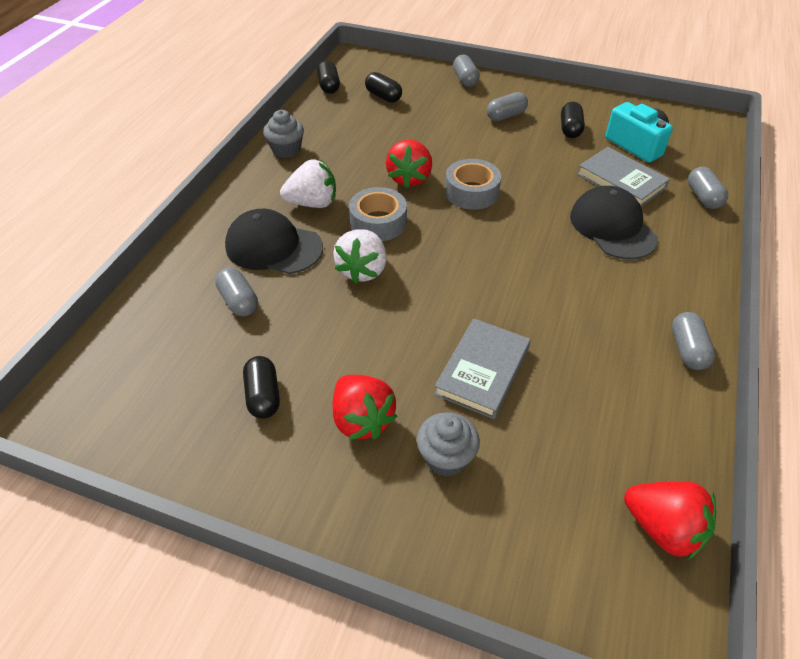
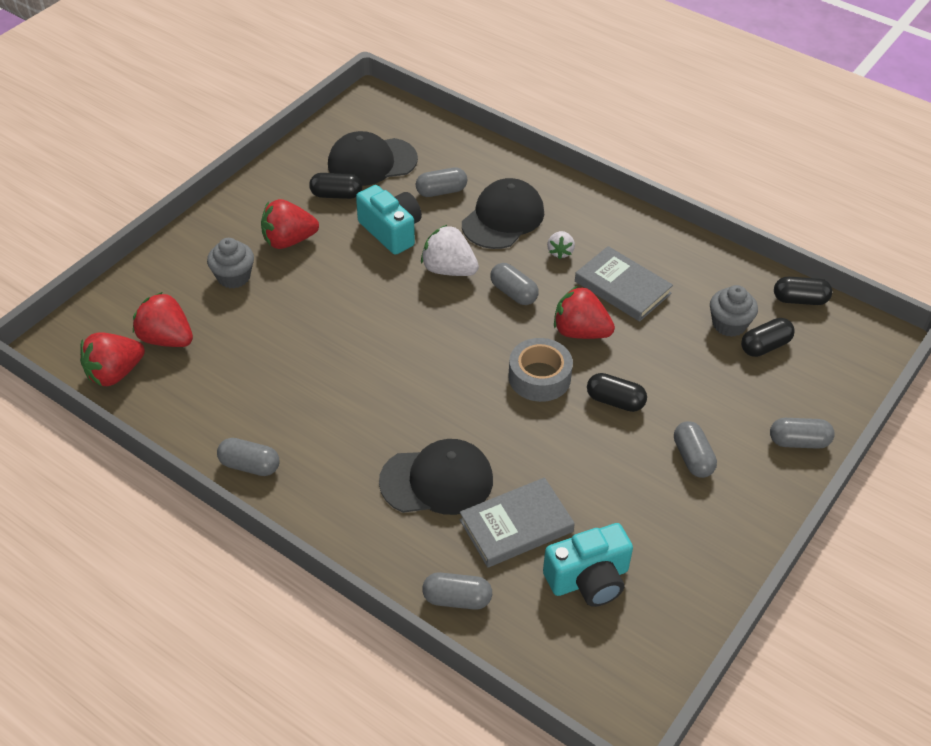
camera: 105 degrees right, 0 degrees up
(192, 377) = (372, 162): none -> black cap
(286, 149) = (662, 245): grey cupcake -> grey cupcake (729, 324)
(313, 203) = (560, 252): white strawberry -> white strawberry, size x0.56
(317, 327) = (391, 231): none -> turquoise camera
(378, 222) = (513, 293): grey tape -> grey capsule
(482, 371) = (298, 318): grey book -> grey book (622, 287)
(570, 129) = (645, 517): black capsule -> black capsule (615, 401)
(579, 492) = (166, 339): none -> red strawberry

